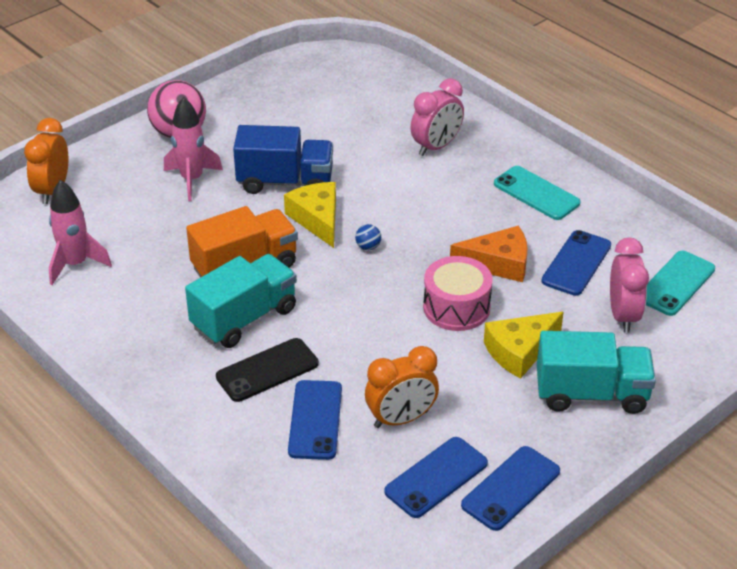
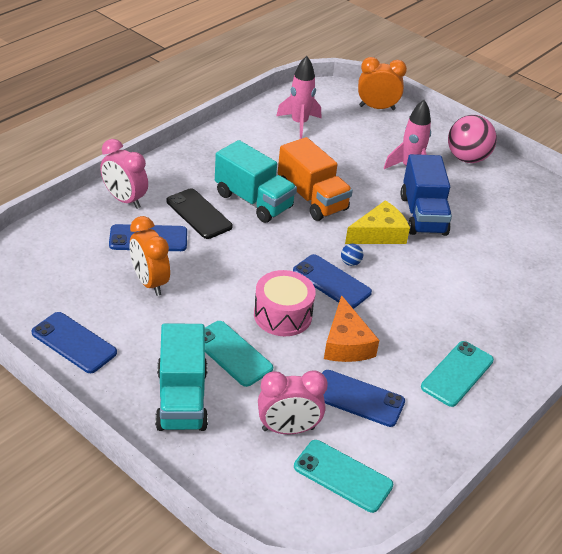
camera: 80 degrees right, 0 degrees up
(436, 147) = (506, 305): pink clock -> pink clock (124, 200)
(436, 477) = (88, 301): blue phone -> blue phone (331, 282)
(519, 351) = (232, 353): yellow cheese -> turquoise phone

